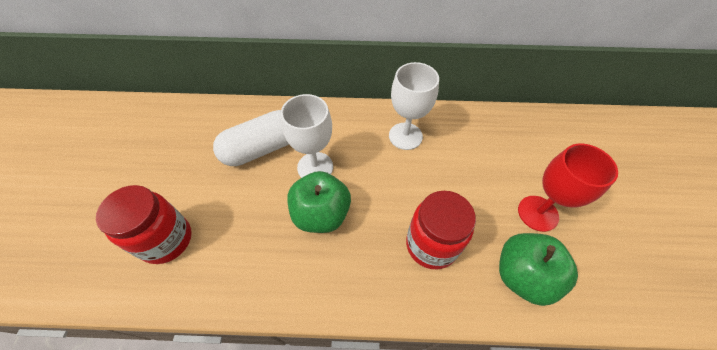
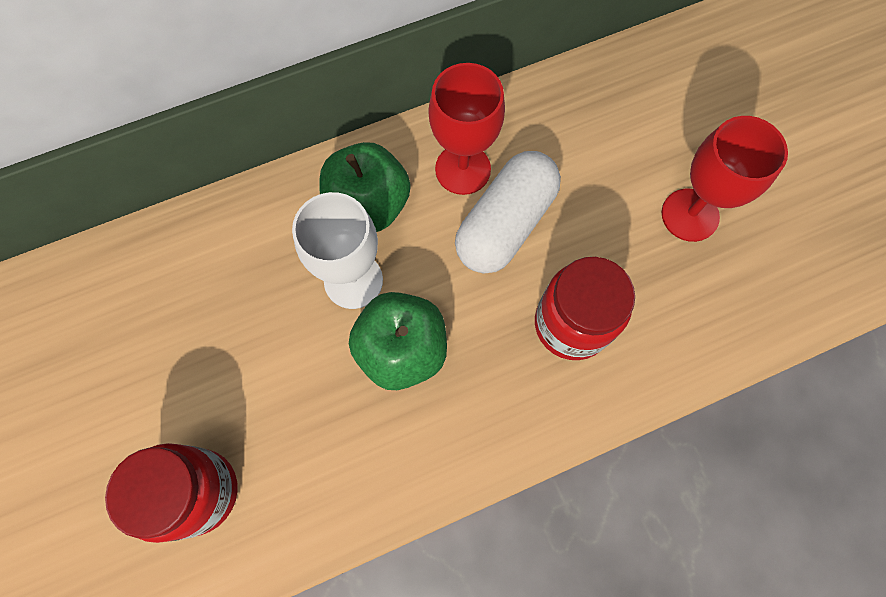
camera: 25 degrees left, 15 degrees up
(261, 148) = (252, 286): white capsule -> white capsule (505, 224)
(405, 136) = (463, 169): white goblet -> red goblet
(523, 275) = (699, 312): green apple -> green apple (368, 205)

